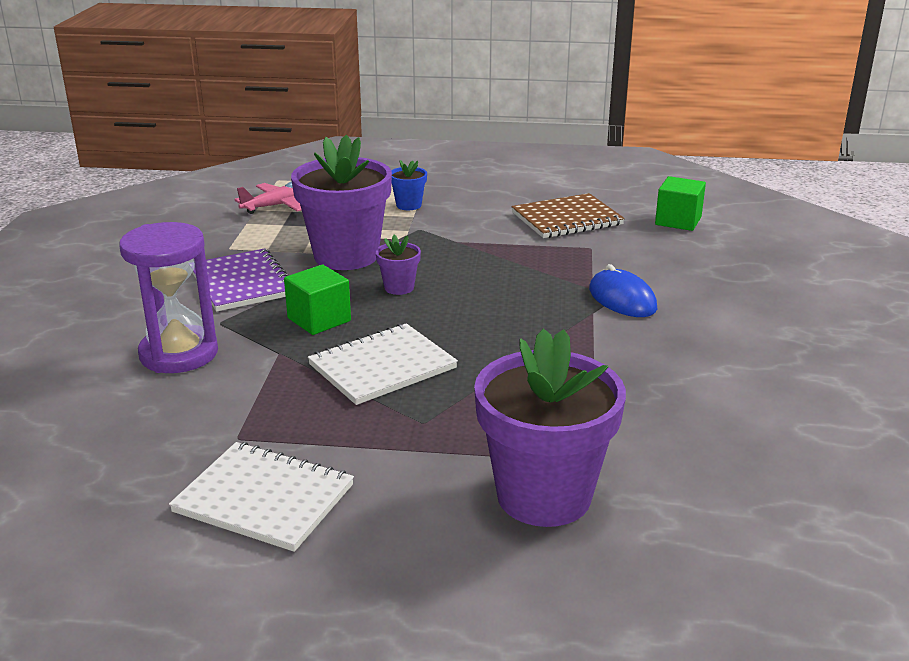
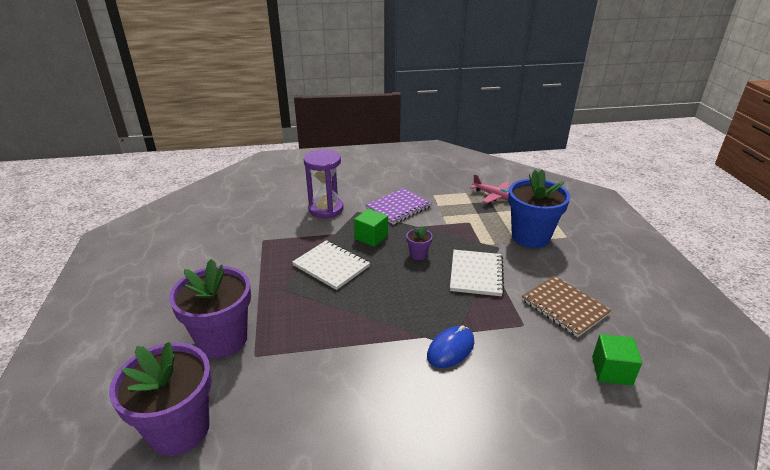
camera: 75 degrees right, 5 degrees up
(264, 499) = (219, 257): white notebook -> white notebook (476, 274)
(346, 256) = (446, 230): purple flower pot -> purple flower pot (179, 429)
(408, 205) = (530, 237): blue flower pot -> blue flower pot, size x2.30

